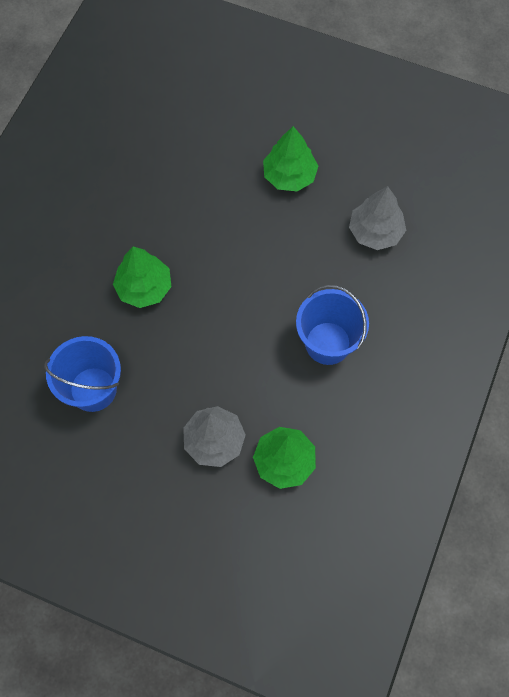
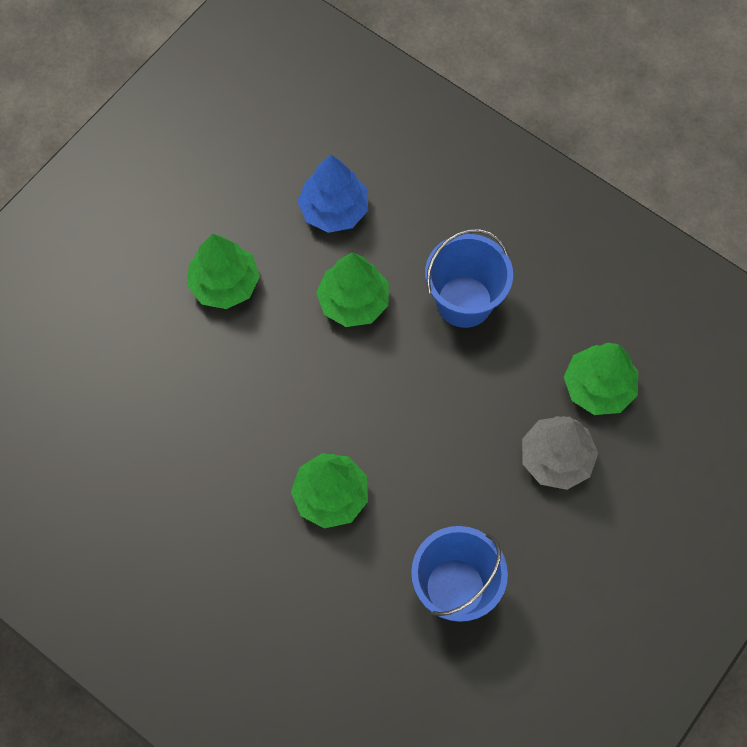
camera: 75 degrees left, 0 degrees up
(303, 264) = (353, 301): none -> green tree
(375, 232) = (334, 210): grey tree -> blue tree

